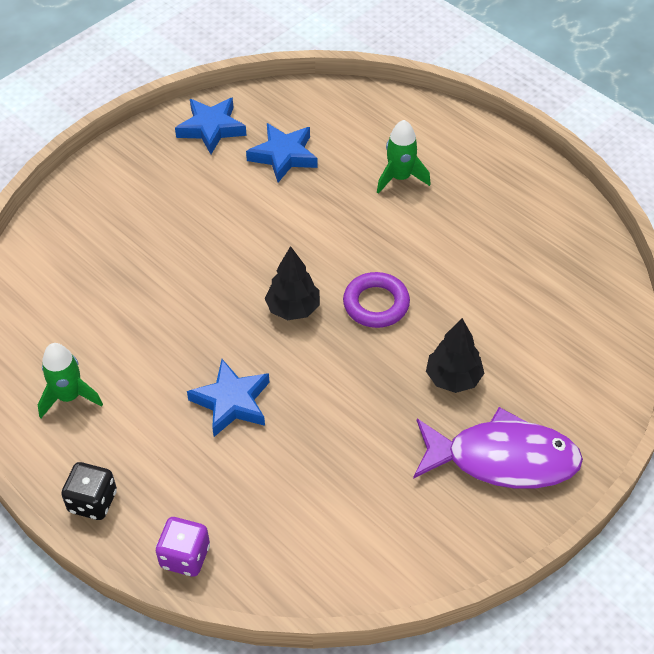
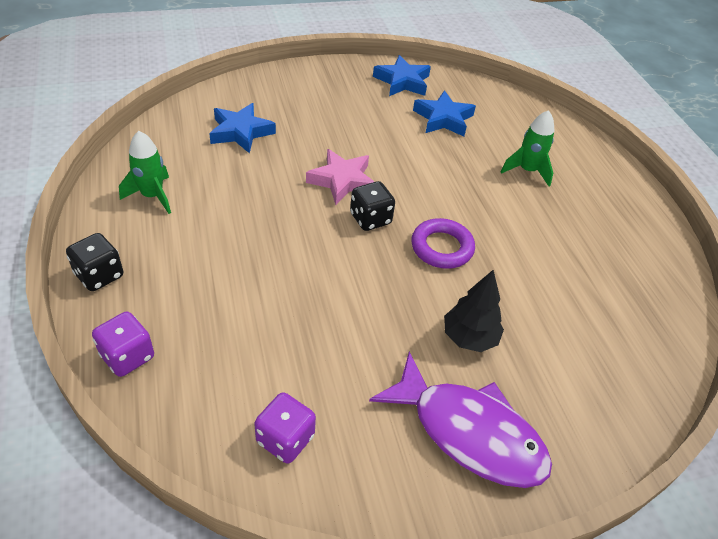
camera: 25 degrees right, 5 degrees down
(231, 402) = (267, 260): blue star -> blue star (241, 132)
(237, 281) = (342, 181): none -> pink star
(293, 309) = (370, 219): black tree -> black dice
(368, 546) = (285, 439): none -> purple dice

